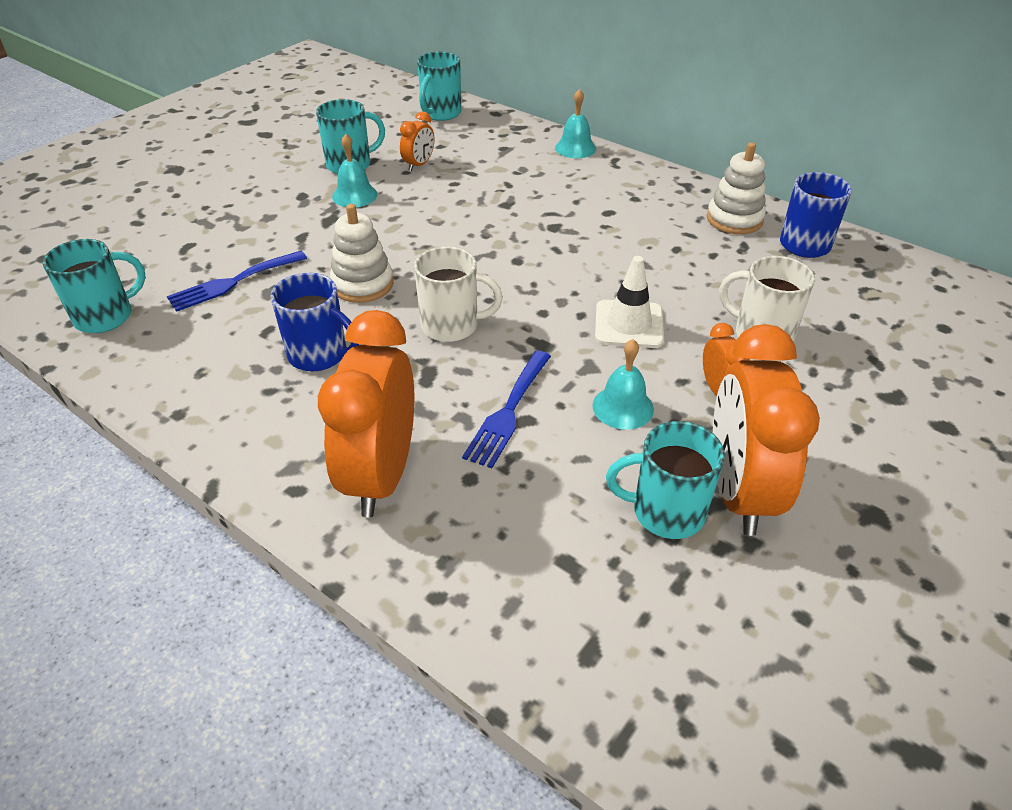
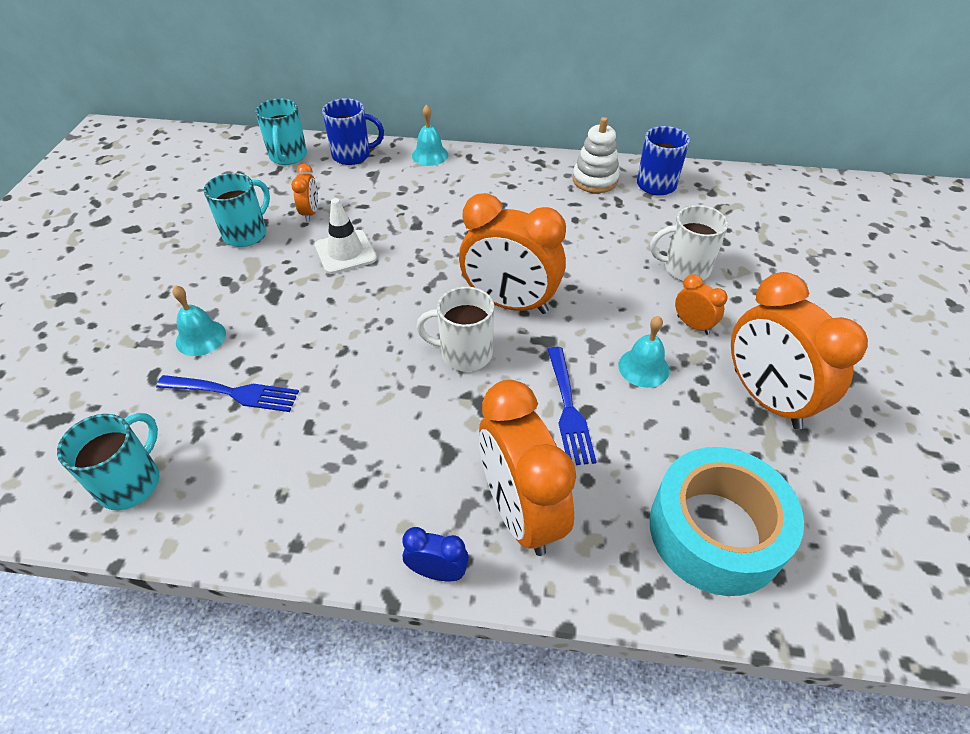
camera: 30 degrees left, 5 degrees up
(233, 282) = (234, 393): blue fork -> blue fork turned 105 degrees counterclockwise
(267, 487) = (437, 571): none -> blue clock
(319, 355) = (376, 428): blue mug -> blue mug (353, 155)
(354, 195) = (276, 262): turquoise bell -> turquoise bell (201, 337)
(362, 284) = (357, 346): white stacking toy -> none
(452, 326) = (464, 353): white mug -> white mug turned 150 degrees counterclockwise
(535, 300) = (510, 303): none -> orange clock
(558, 583) = (715, 531): none -> turquoise tape
(629, 324) = (593, 297): white traffic cone -> white traffic cone (345, 252)
(665, 512) = (736, 437): turquoise mug -> none

